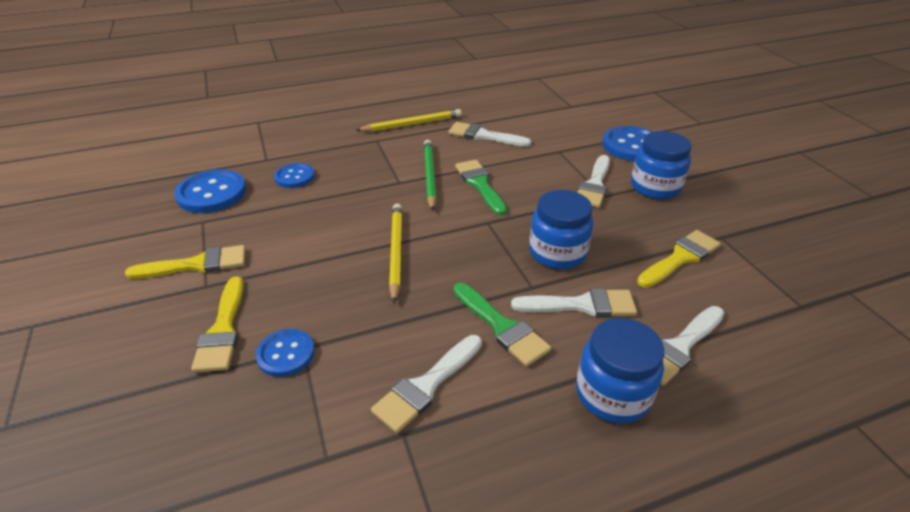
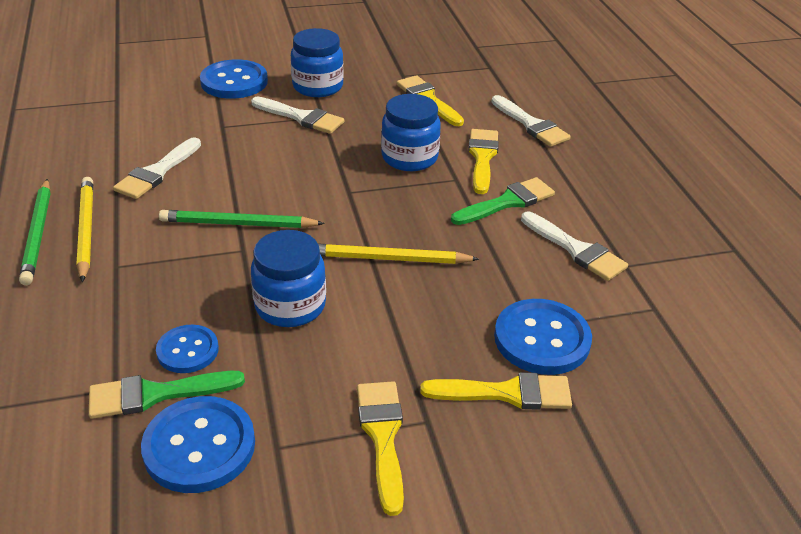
camera: 85 degrees left, 0 degrees up
(286, 354) = (542, 339): blue button -> blue button, size x1.63
(405, 111) = (38, 233): none -> green pencil
(480, 184) = (273, 188): green brush -> green brush (156, 394)
(581, 305) = (482, 157): white brush -> yellow brush
(612, 394) = (577, 162): blue jar -> blue jar (290, 306)

